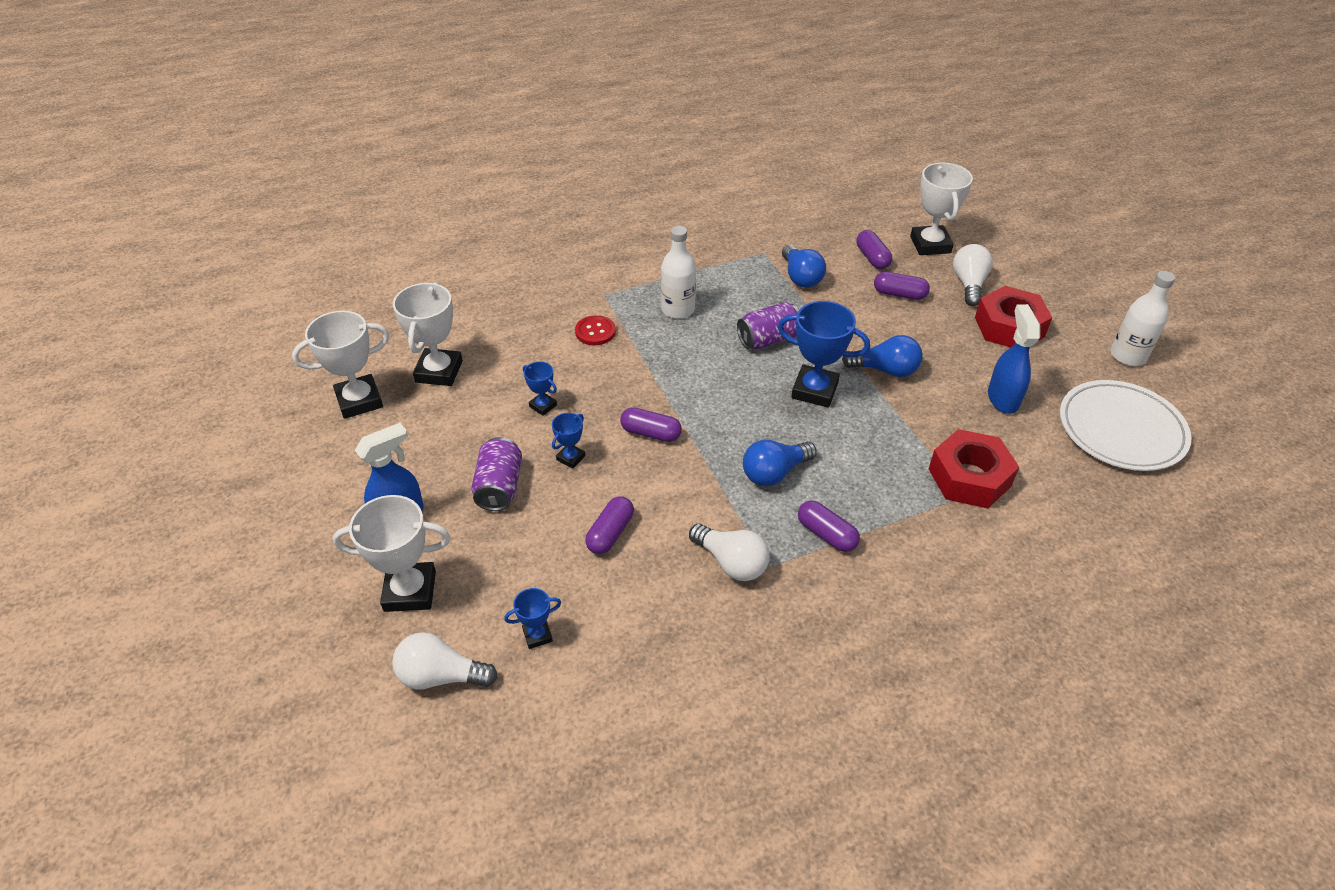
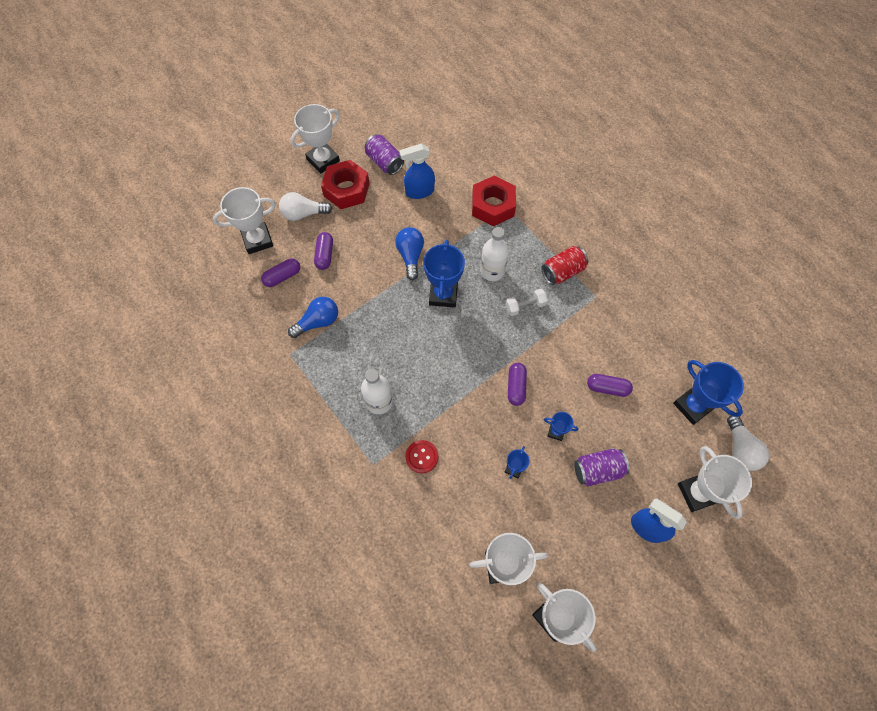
camera: 105 degrees left, 20 degrees up
(537, 635) = (693, 406): blue trophy -> blue trophy, size x1.97
(731, 563) = (602, 316): white light bulb -> none
(768, 339) = (398, 332): purple can -> purple can (384, 162)
(774, 473) = (525, 306): blue light bulb -> white dumbbell
(826, 534) = (562, 272): purple capsule -> red can
(1064, 312) = (323, 160): none -> white trophy
(1121, 429) = (429, 135): white plate -> none
(1128, 356) = (360, 129): white bottle -> white bottle (492, 271)

